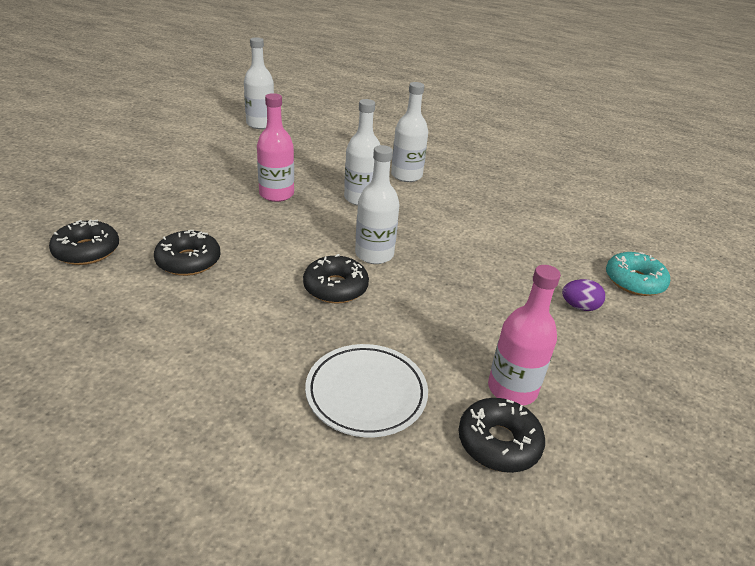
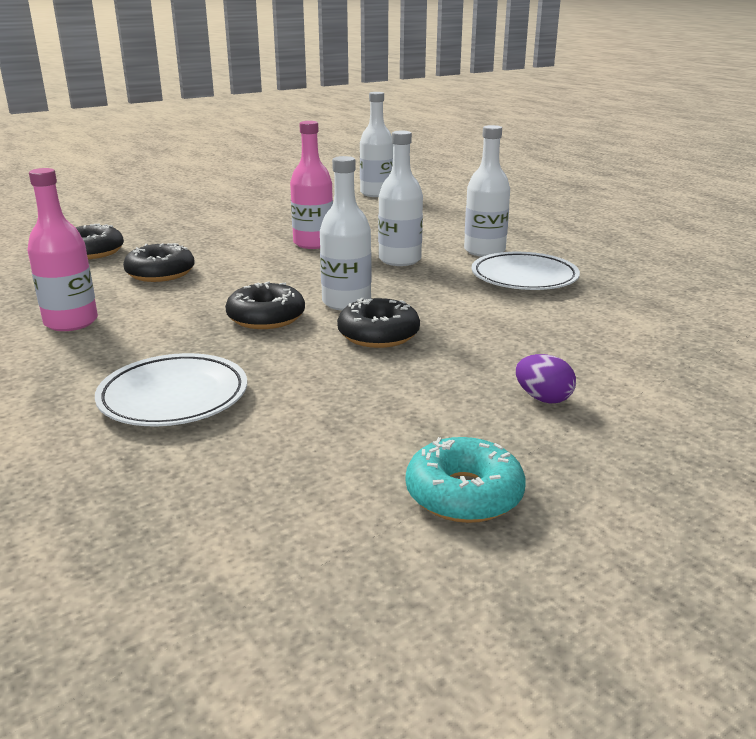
camera: 35 degrees right, 10 degrees down
(458, 197) = (524, 277): none -> white plate
(498, 442) = (249, 474): black donut -> black donut (378, 335)
(512, 389) = (335, 440): pink bottle -> pink bottle (71, 322)
(634, 281) = (673, 396): turquoise donut -> turquoise donut (464, 494)

